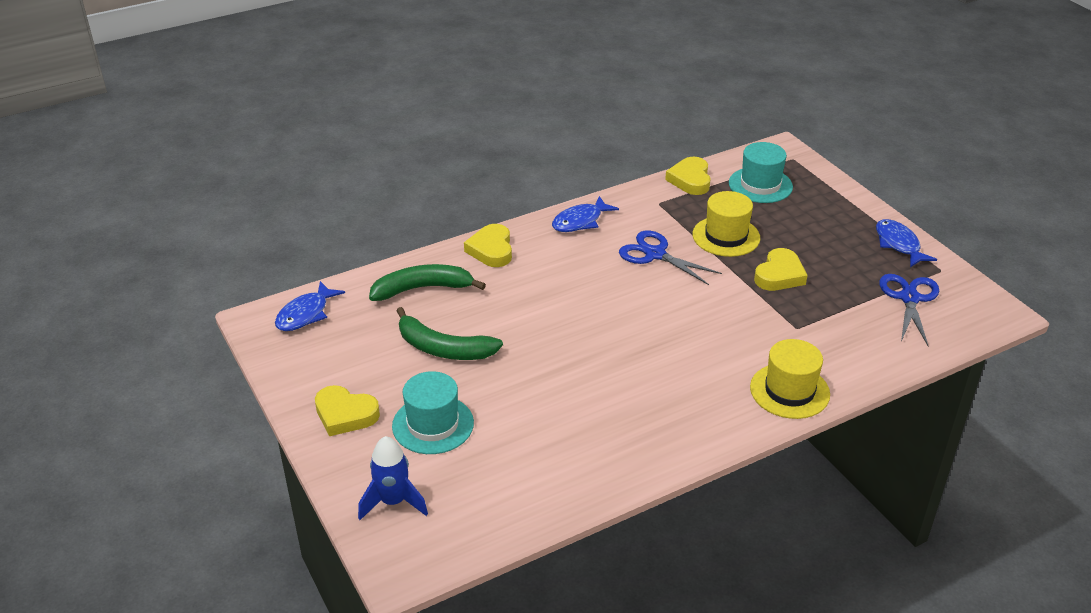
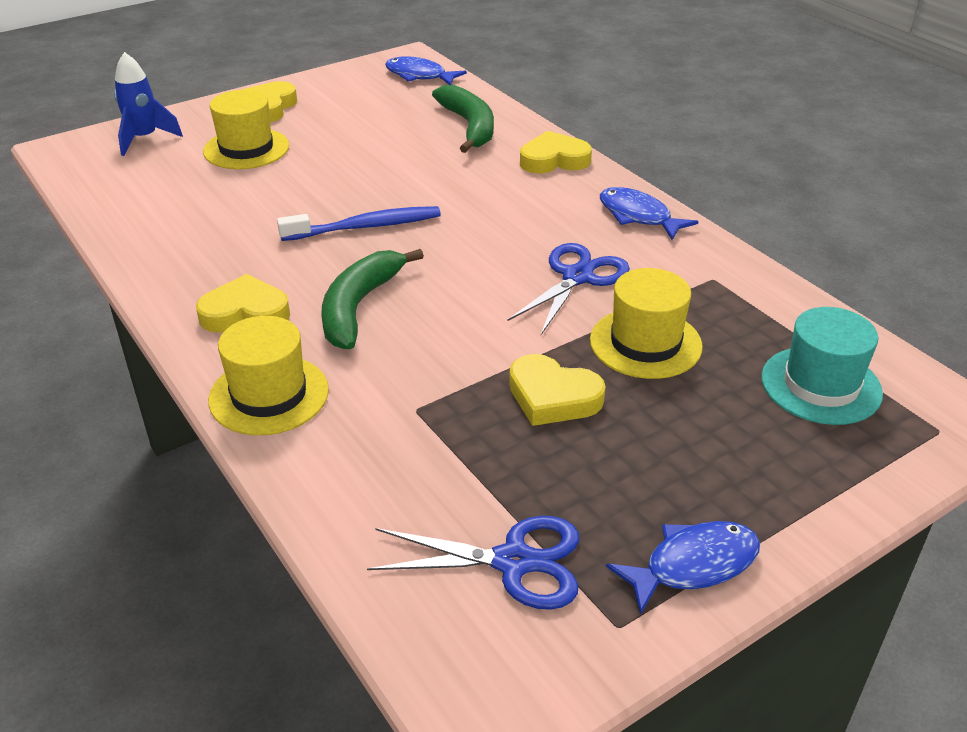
camera: 85 degrees right, 0 degrees up
(433, 424) = (246, 149): turquoise hat -> yellow hat
(443, 348) = (366, 145): green banana -> green banana (359, 307)
(582, 348) = (366, 227): none -> blue toothbrush
(690, 180) = (796, 309): yellow heart -> yellow heart (245, 313)

